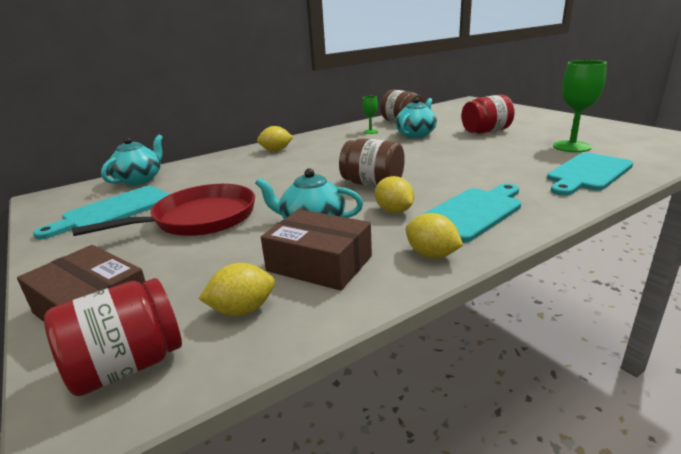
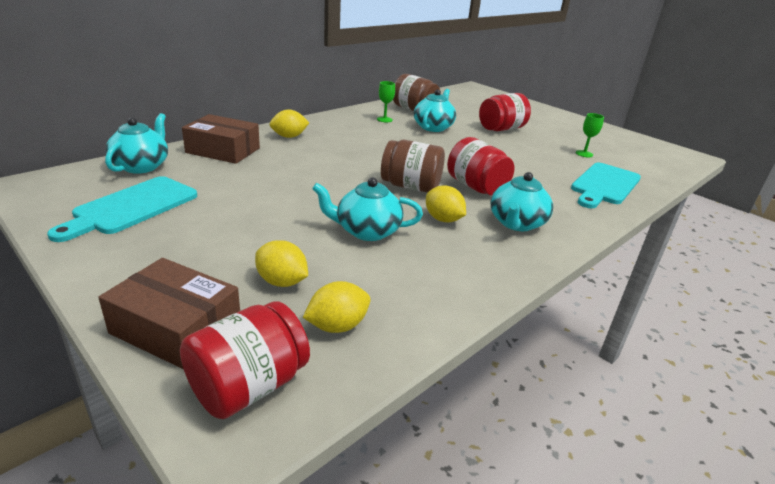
camera: 15 degrees left, 5 degrees up
(199, 219) = (241, 221): red pan -> none
(319, 263) = (392, 276): brown box -> brown box (223, 150)
(432, 255) = (493, 268): yellow lemon -> yellow lemon (282, 282)
(440, 181) = (476, 187): none -> red jar
(473, 212) = (516, 223): turquoise cutting board -> turquoise teapot
(571, 147) = (584, 154): green goblet -> green goblet, size x0.51

